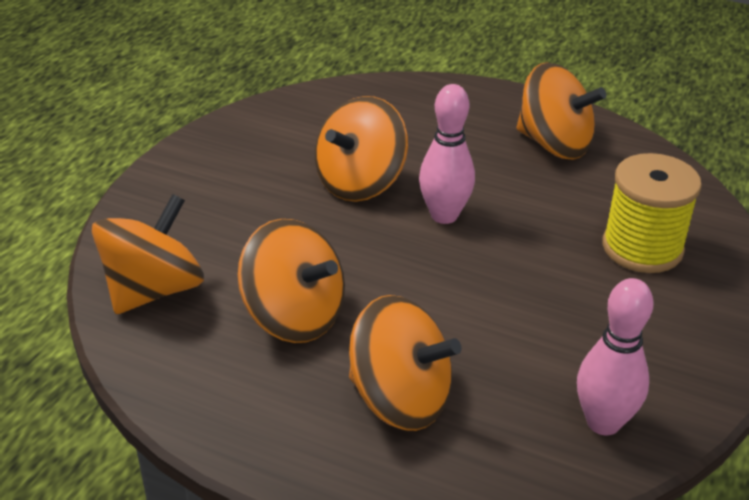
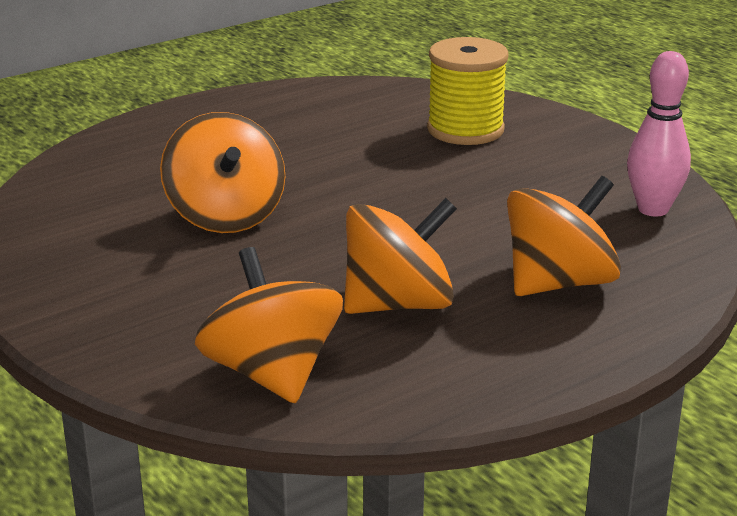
camera: 60 degrees left, 10 degrees down
(444, 215) = (327, 192): pink bowling pin -> none
(554, 144) = (283, 116): orange spinning top -> none

